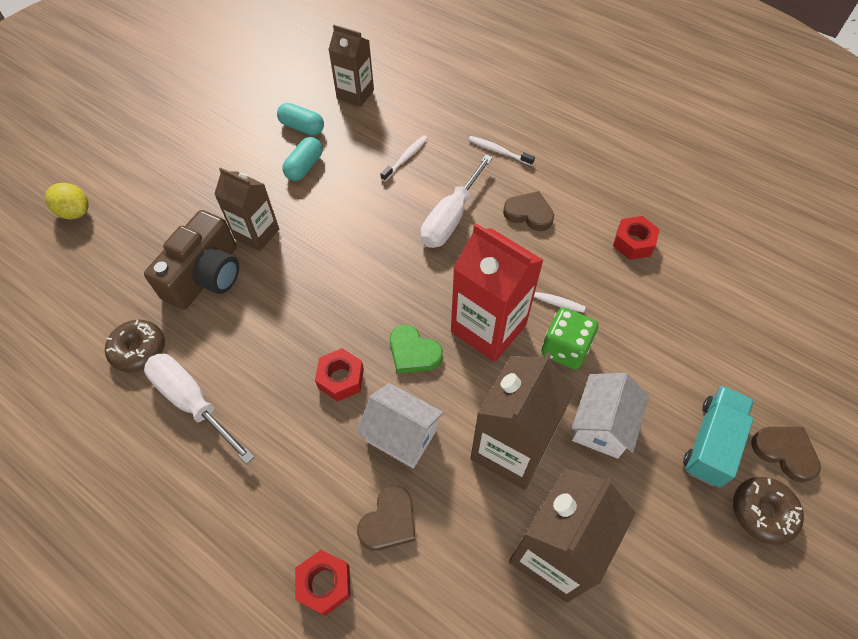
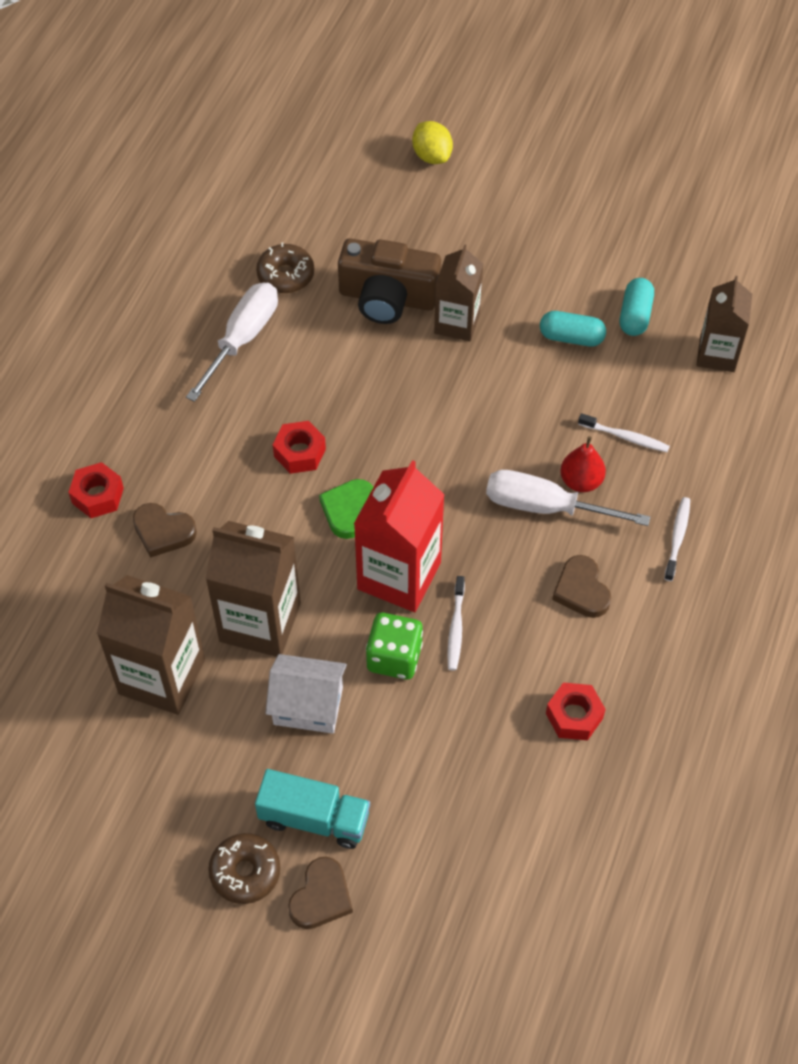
camera: 75 degrees right, 0 degrees up
(75, 212) = (432, 156): yellow lemon -> yellow lemon turned 45 degrees counterclockwise
(402, 435) = (251, 521): white house -> none
(435, 192) = (581, 481): none -> red pear
(529, 214) = (581, 590): brown heart -> brown heart turned 150 degrees clockwise

